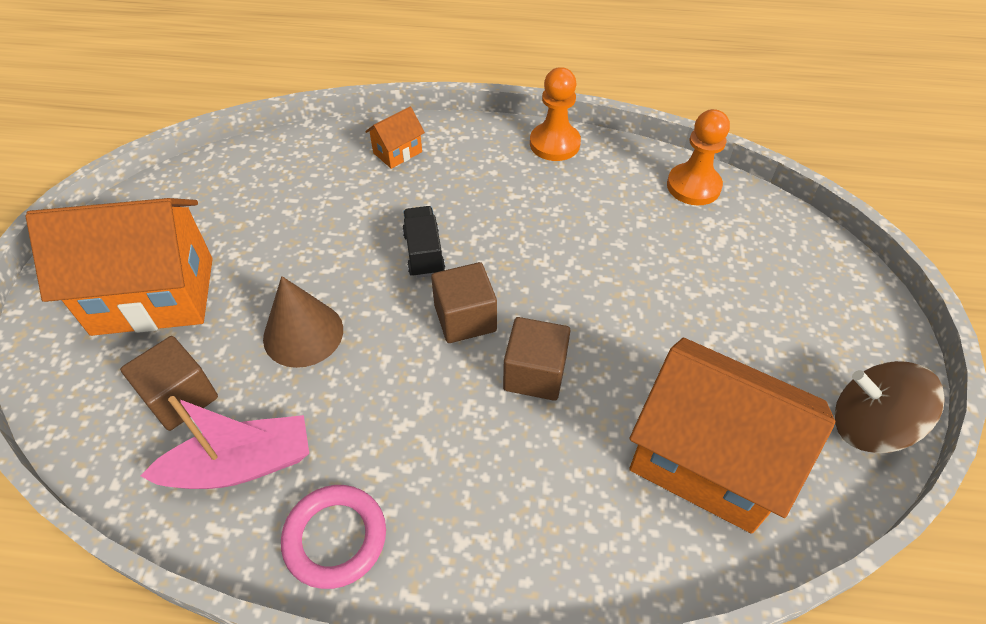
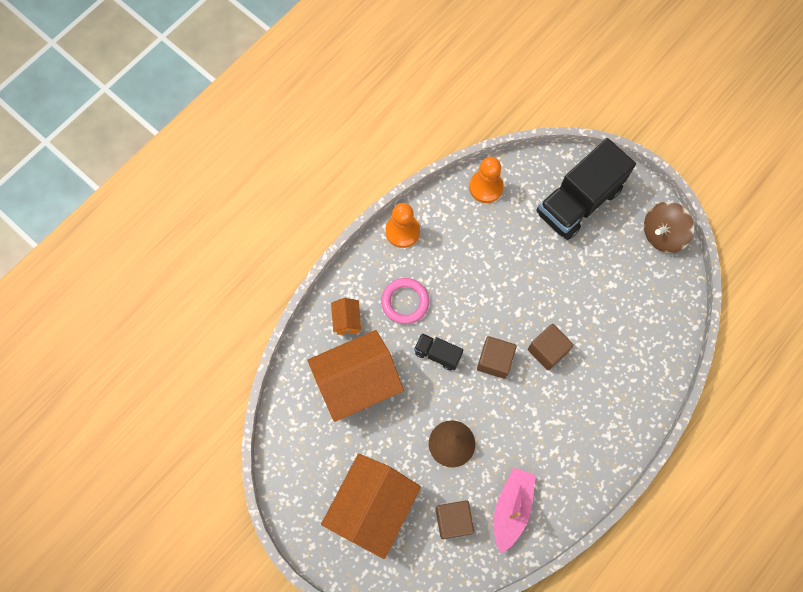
camera: 55 degrees left, 20 degrees up
(335, 538) = (574, 485): pink ring -> pink ring (405, 302)
(707, 460) = (635, 311): orange house -> orange house (357, 383)
(789, 289) = (578, 201): none -> black truck

